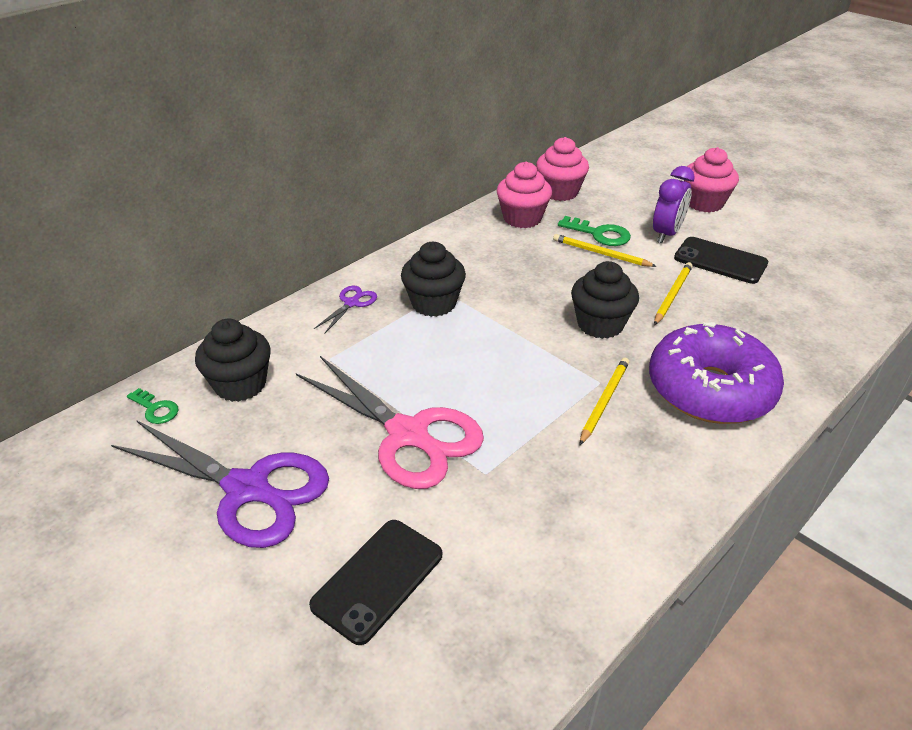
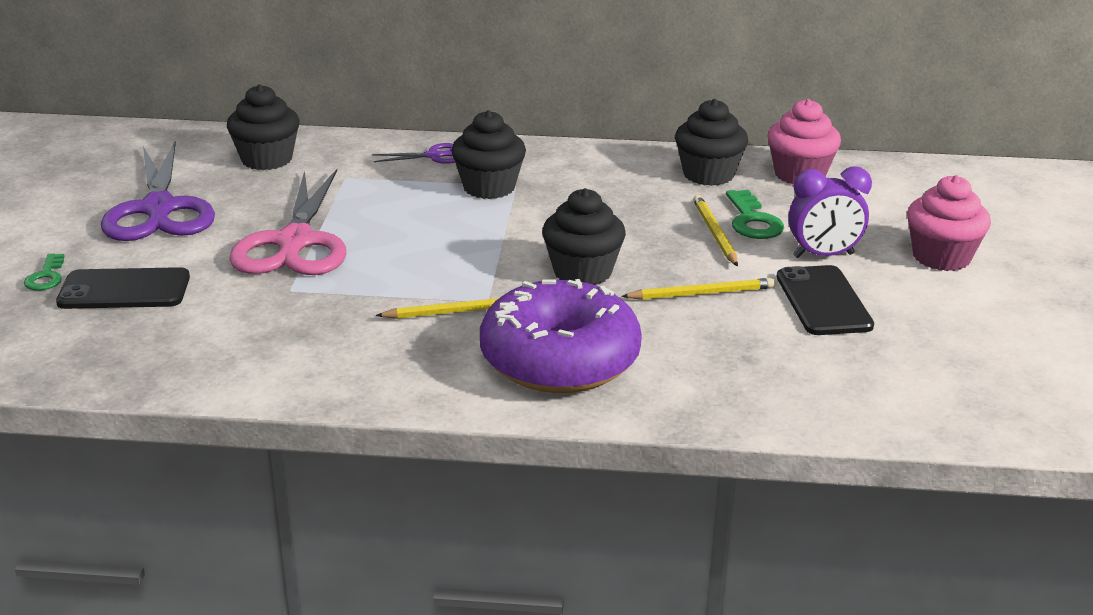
camera: 50 degrees right, 10 degrees down
(155, 409) = (200, 144): green key -> green key (46, 277)
(522, 218) = (708, 174): pink cupcake -> black cupcake

